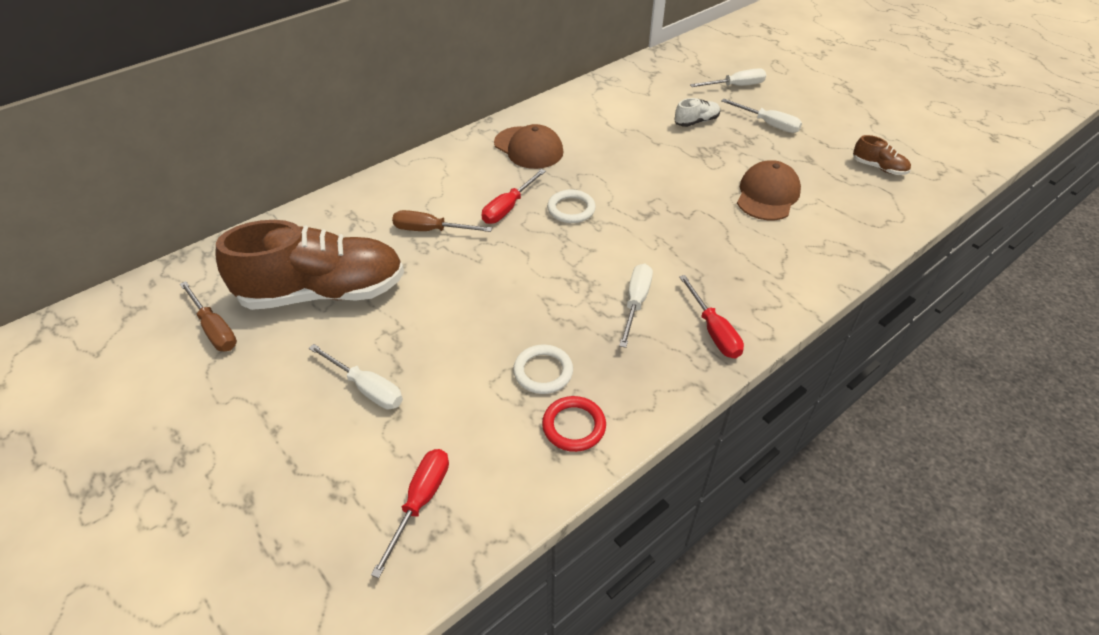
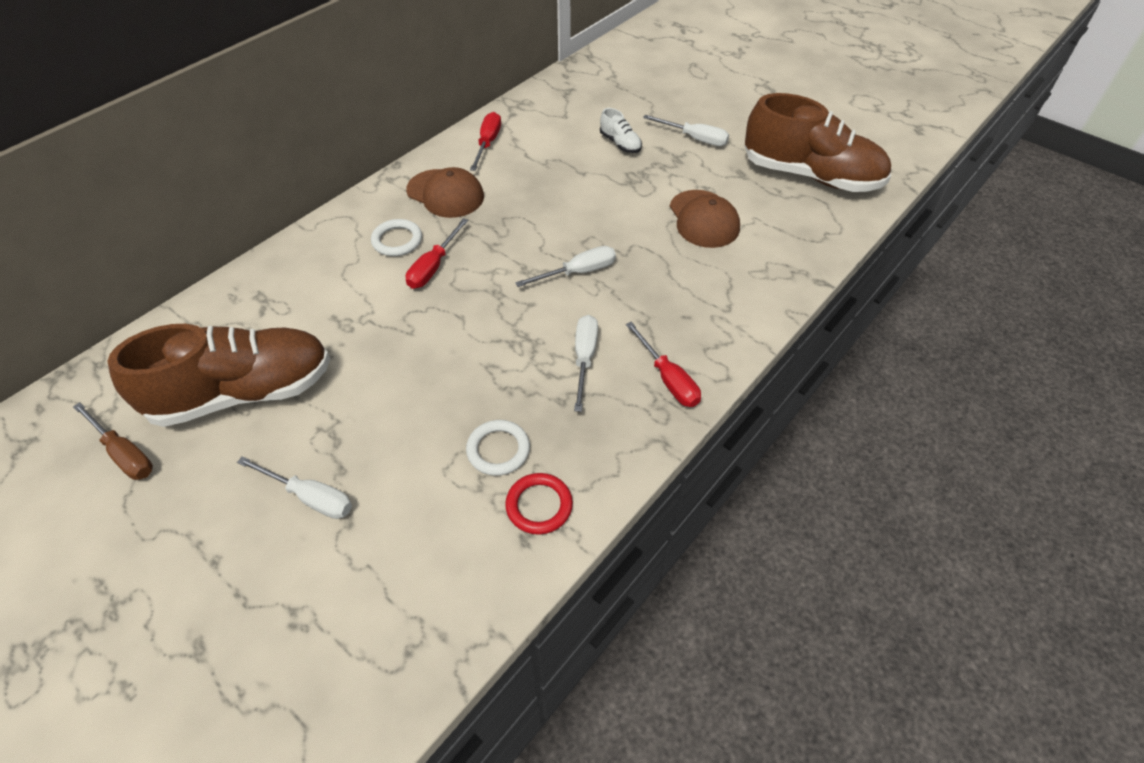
camera: 10 degrees left, 5 degrees up
(420, 502) = (389, 616): red screwdriver -> red screwdriver (488, 143)
(430, 230) = (352, 304): brown screwdriver -> none
(571, 209) = (501, 260): white ring -> white ring (397, 240)
(696, 122) = (620, 143): white shoe -> white shoe turned 90 degrees clockwise
(735, 86) = (656, 98): white screwdriver -> white screwdriver (578, 272)
(767, 195) = (703, 219): brown cap -> brown cap turned 150 degrees clockwise
(878, 168) = (810, 176): brown shoe -> brown shoe, size x2.46

